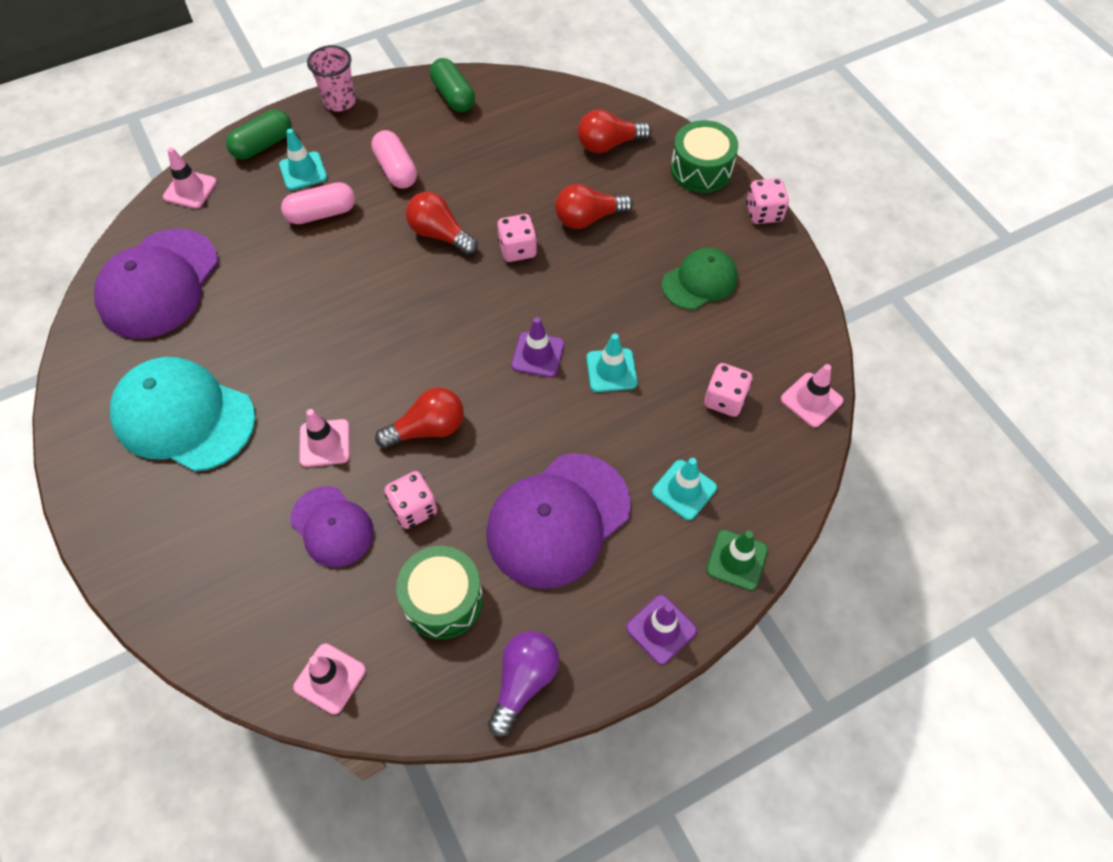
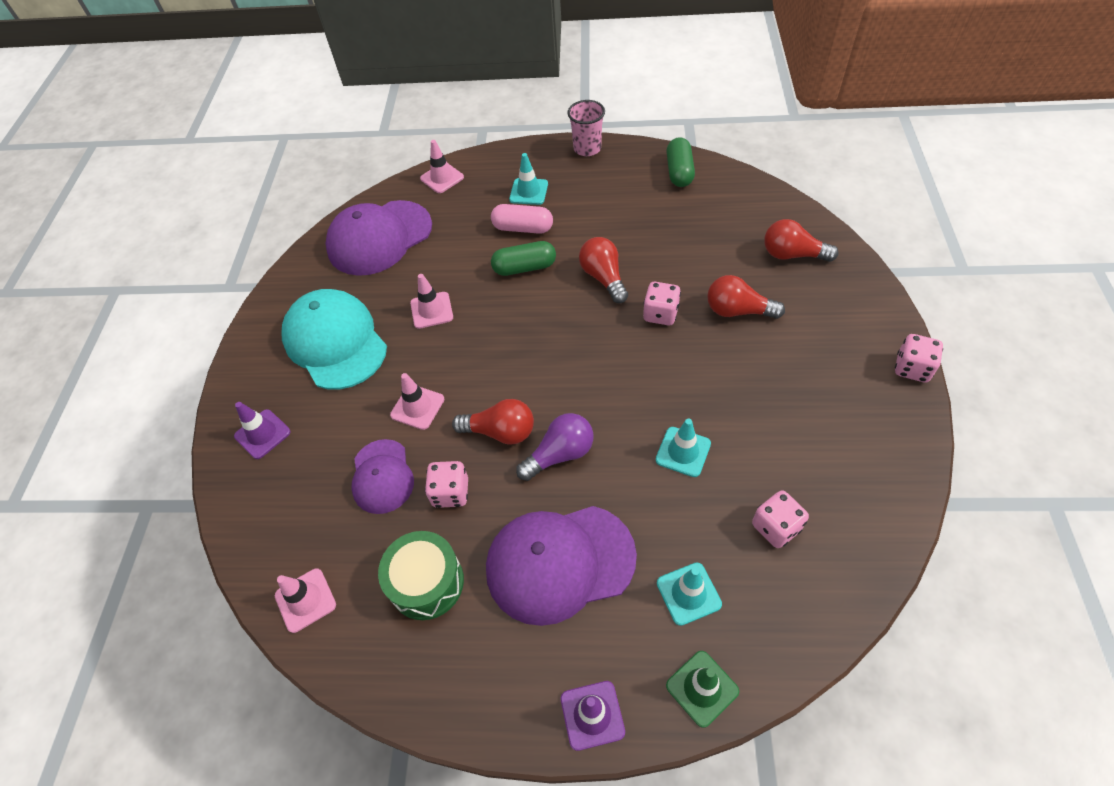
camera: 35 degrees right, 5 degrees down
(263, 145) = (511, 163): green capsule -> green capsule (524, 267)
(396, 170) = (599, 214): pink capsule -> none
(524, 681) = (447, 692): purple light bulb -> purple light bulb (560, 454)
(538, 355) = (626, 410): purple traffic cone -> purple traffic cone (262, 434)
(700, 281) = (812, 406): green cap -> none
(701, 169) = (869, 306): green drum -> none
(811, 400) = (866, 569): pink traffic cone -> pink traffic cone (431, 310)

